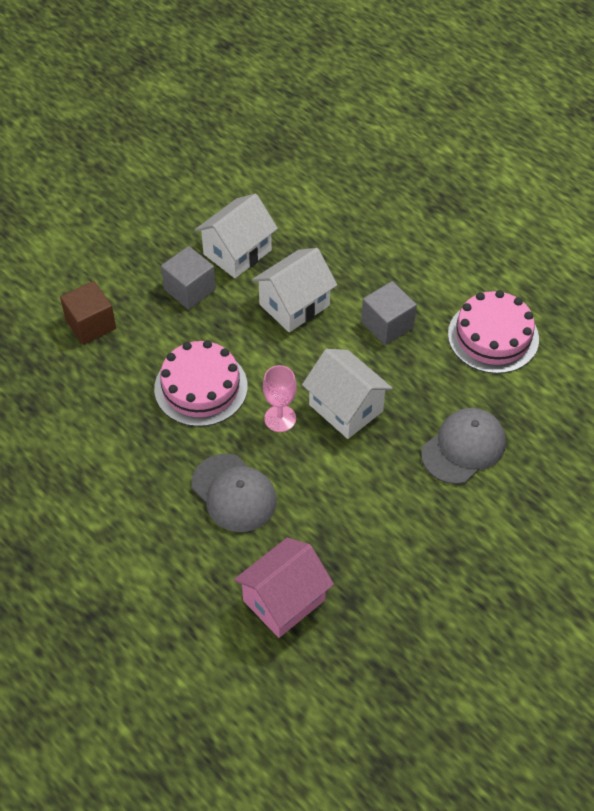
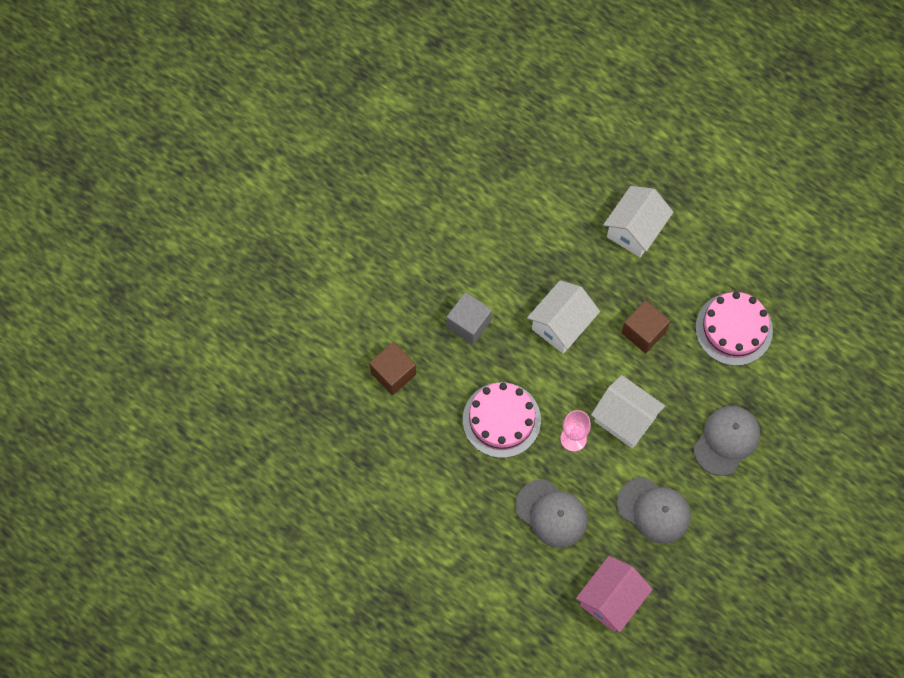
camera: 10 degrees left, 15 degrees up
(237, 252) = (500, 278): white house -> white house (635, 230)
(359, 508) = (654, 510): none -> grey cap
(387, 325) = (644, 332): grey cube -> brown cube

